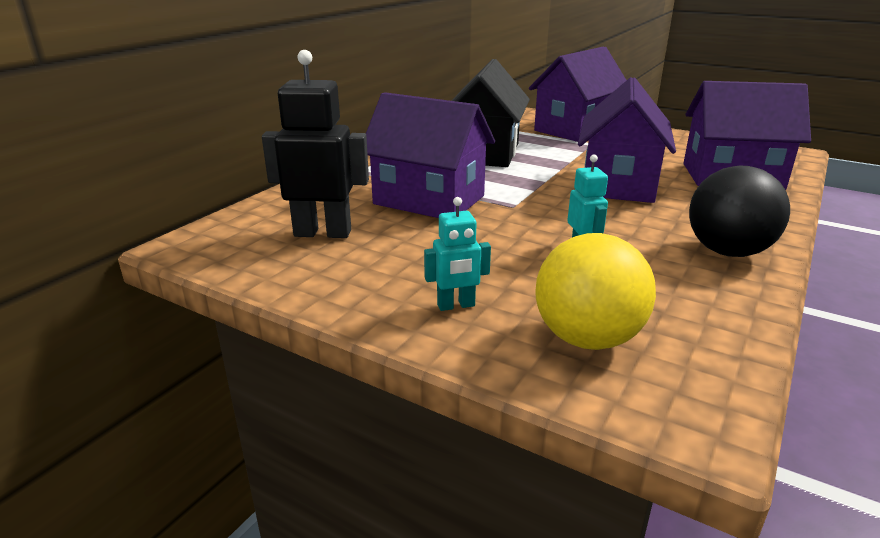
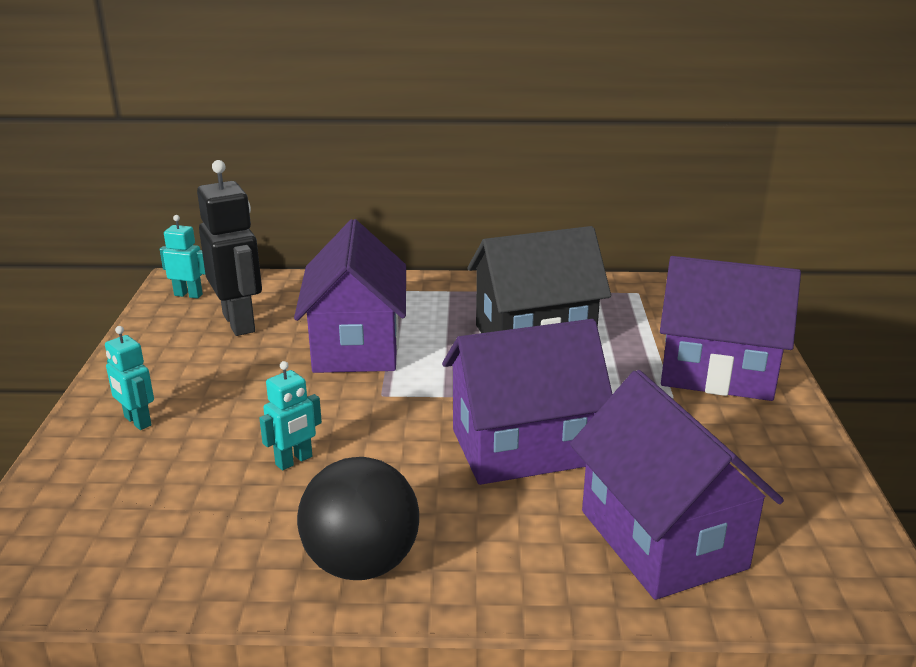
camera: 60 degrees right, 0 degrees up
(223, 245) = (188, 295): none -> turquoise robot
(587, 338) = (107, 500): yellow ball -> none

